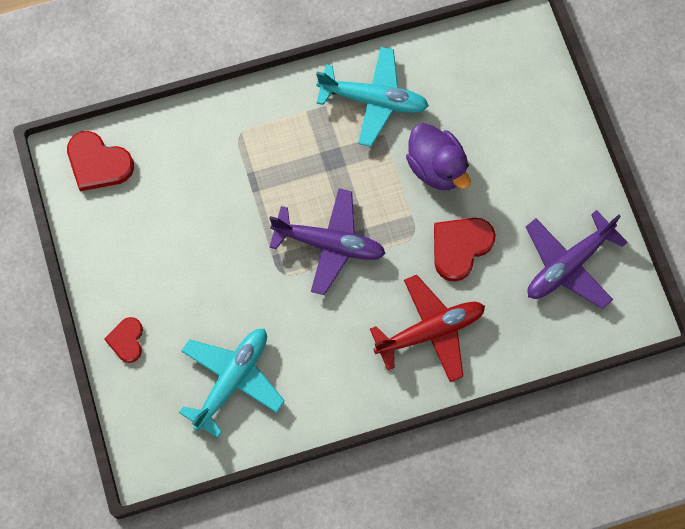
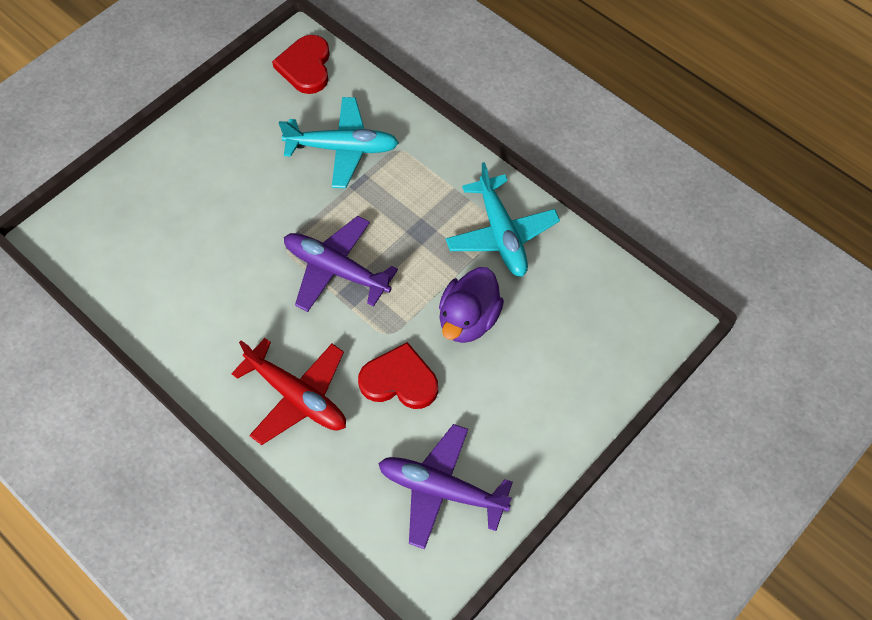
camera: 60 degrees right, 10 degrees down
(127, 340) = (157, 164): red heart -> none
(232, 380) = (161, 259): turquoise plane -> turquoise plane (343, 148)
(329, 244) = (336, 270): purple plane -> purple plane turned 135 degrees clockwise

